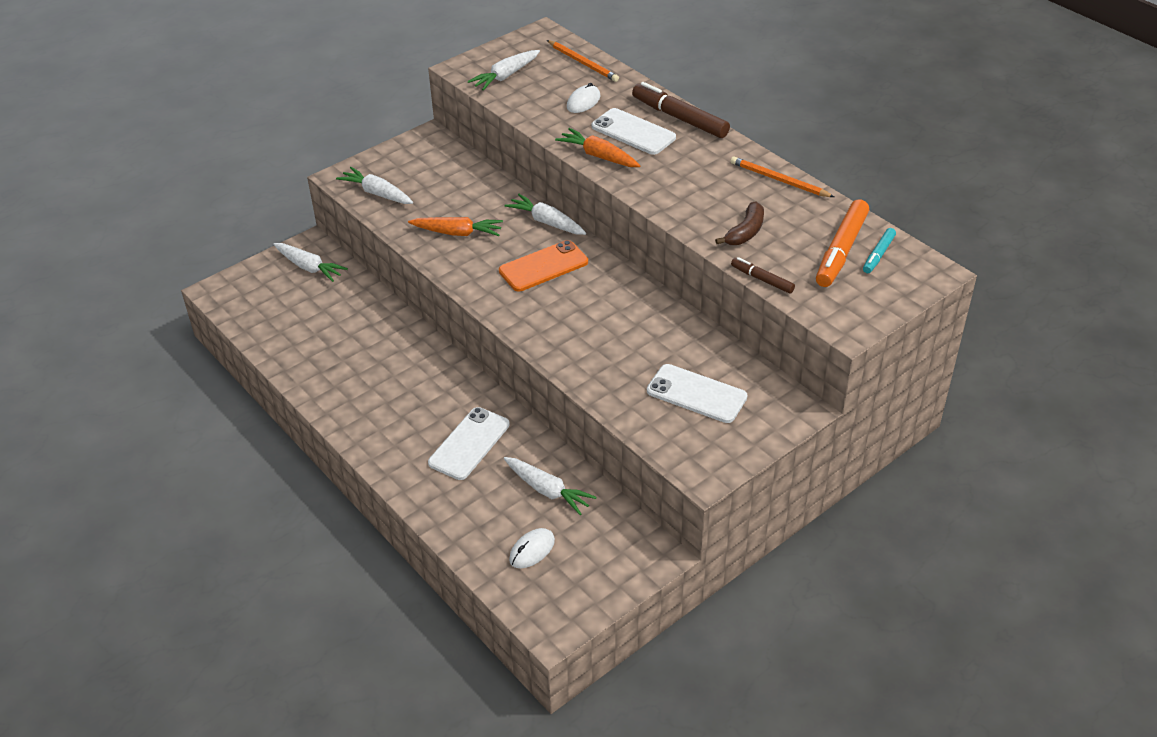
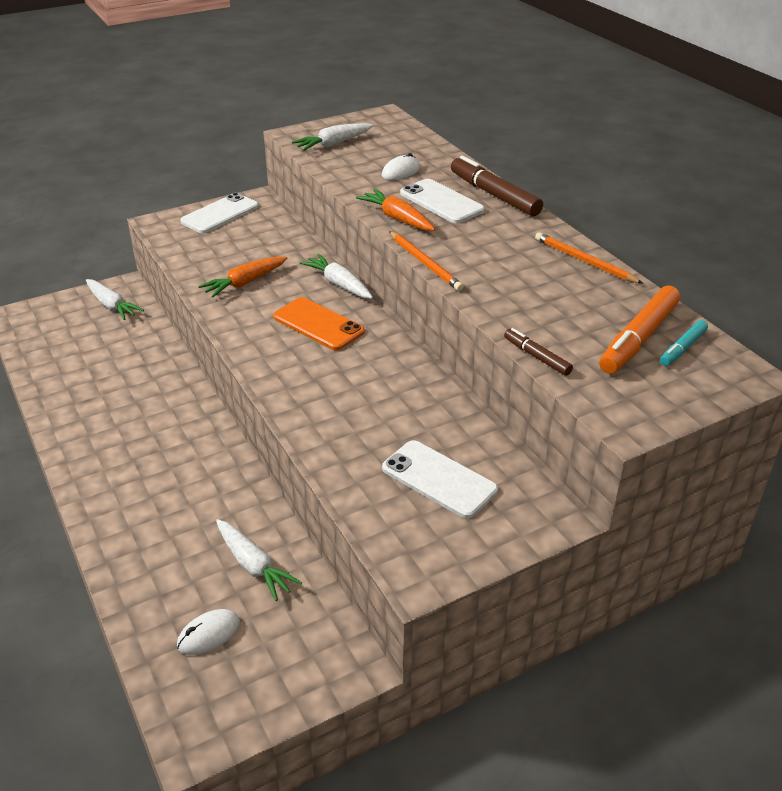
camera: 10 degrees right, 5 degrees down
(377, 193) = (184, 240): white carrot -> none
(457, 233) = (245, 283): orange carrot -> orange carrot turned 120 degrees clockwise
(469, 443) = (190, 499): white phone -> white phone (220, 214)
(543, 266) = (318, 324): orange phone -> orange phone turned 60 degrees clockwise
(583, 63) = (413, 141): orange pencil -> orange pencil (425, 263)
(745, 232) = (531, 306): brown banana -> none

